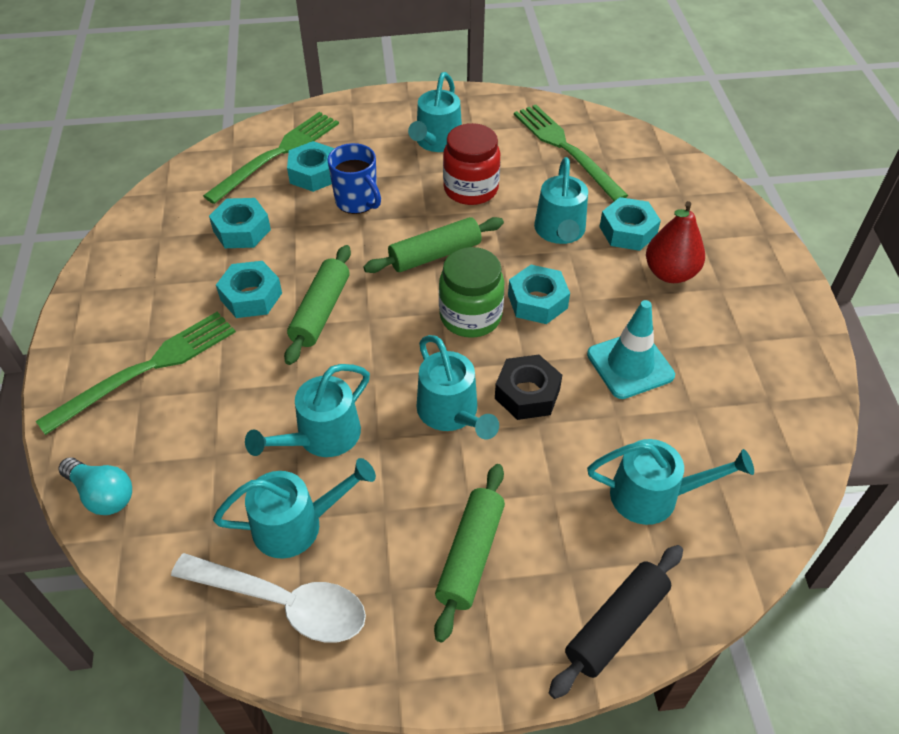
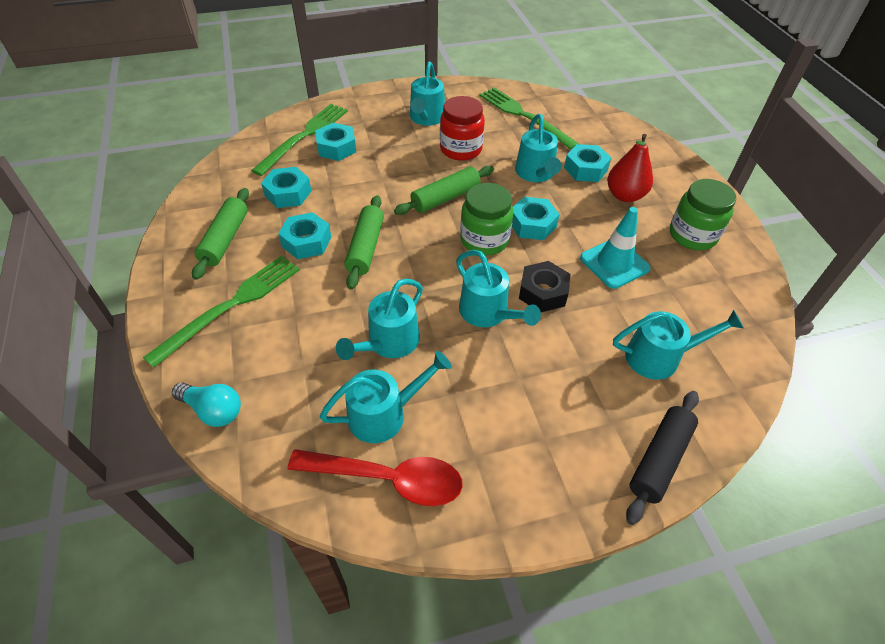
camera: 10 degrees left, 0 degrees up
(283, 603) = (387, 479): white spoon -> red spoon
(357, 202) = (375, 165): blue mug -> none
(470, 555) = (531, 420): green rolling pin -> green rolling pin (225, 239)
(745, 337) = (692, 235): none -> green jar

